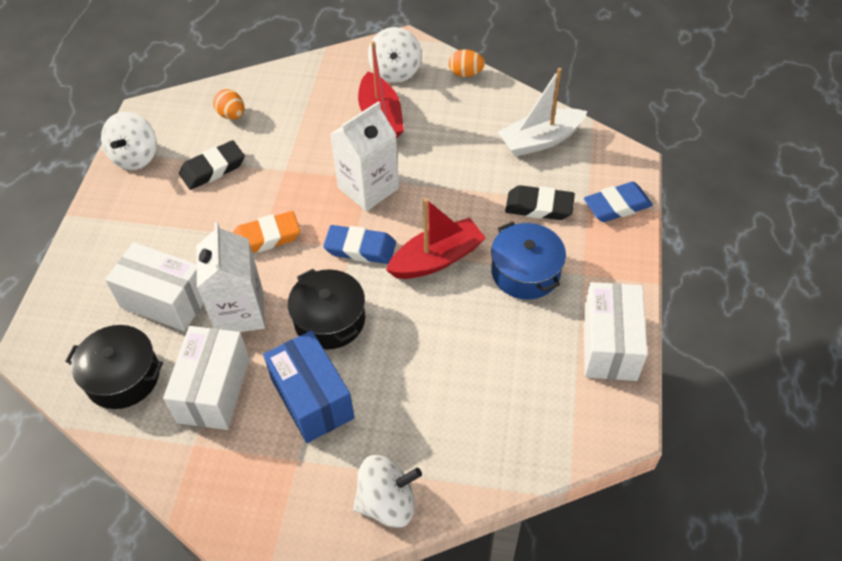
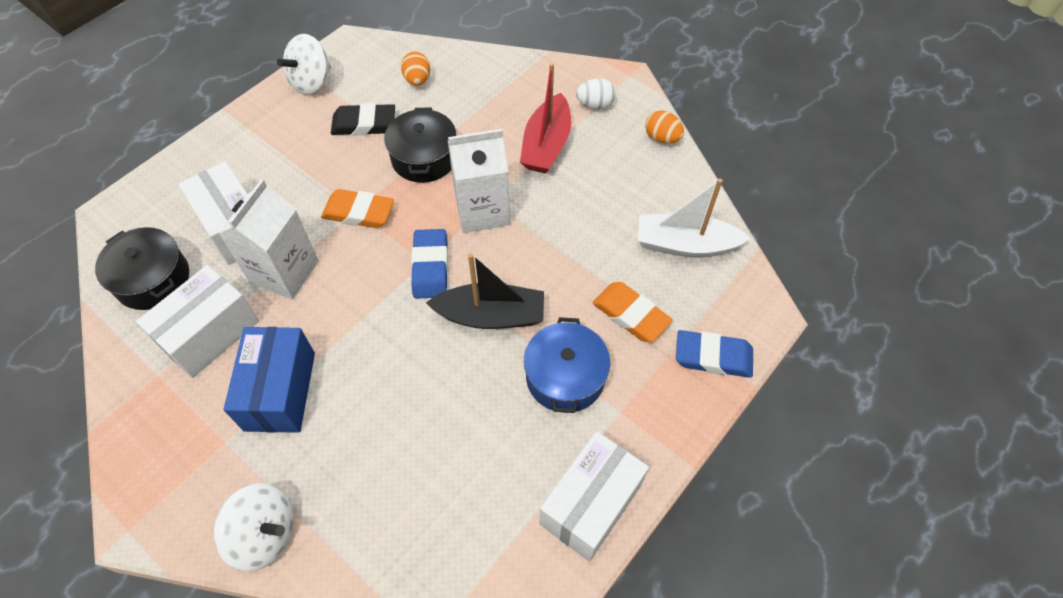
camera: 30 degrees right, 5 degrees up
(329, 320) = (351, 323): black pot -> black pot (424, 158)
(360, 248) = (430, 267): blue eraser -> blue eraser turned 45 degrees clockwise
(395, 71) = (595, 105): white spinning top -> white egg
(437, 259) = (491, 316): red boat -> black boat
(539, 206) = (631, 314): black eraser -> orange eraser

